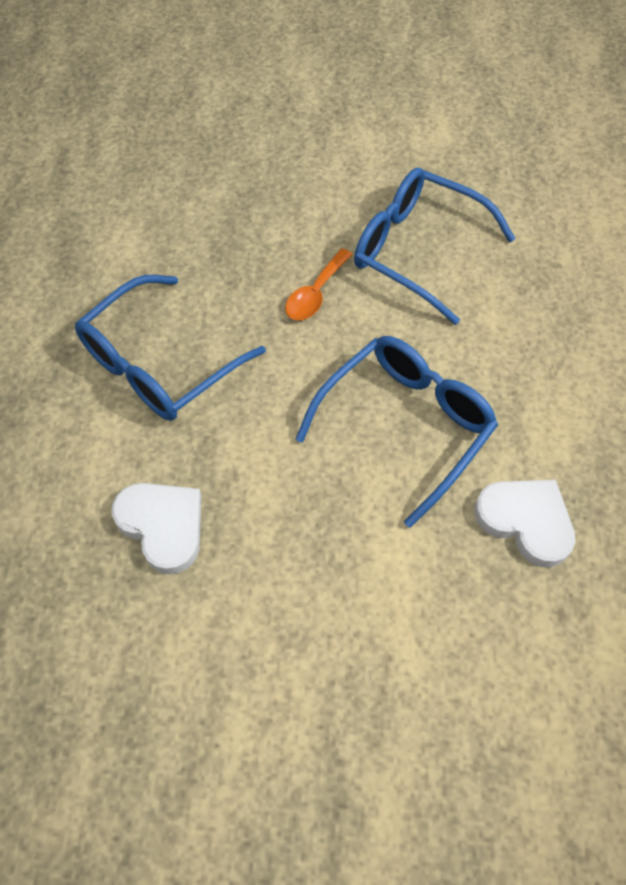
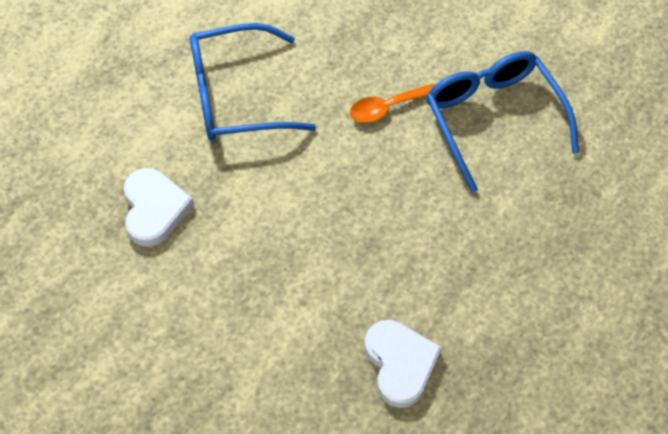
camera: 35 degrees right, 0 degrees up
(405, 425) = (371, 243): blue glasses -> none

